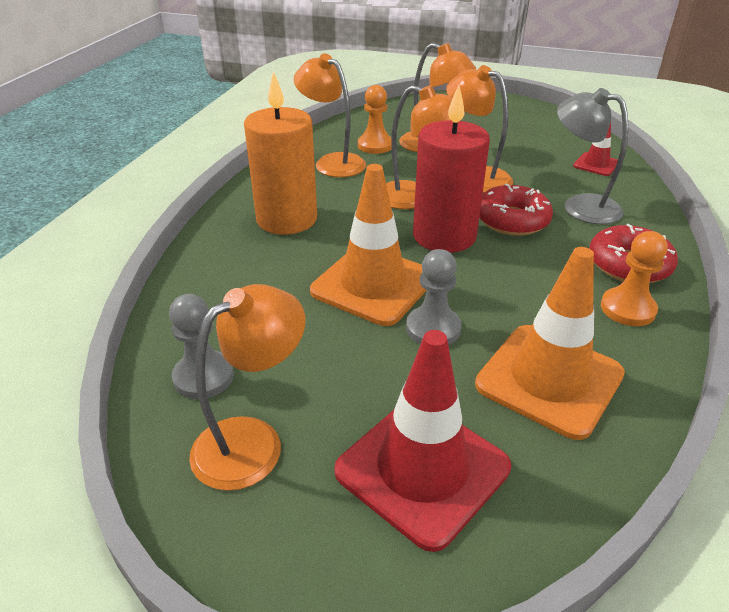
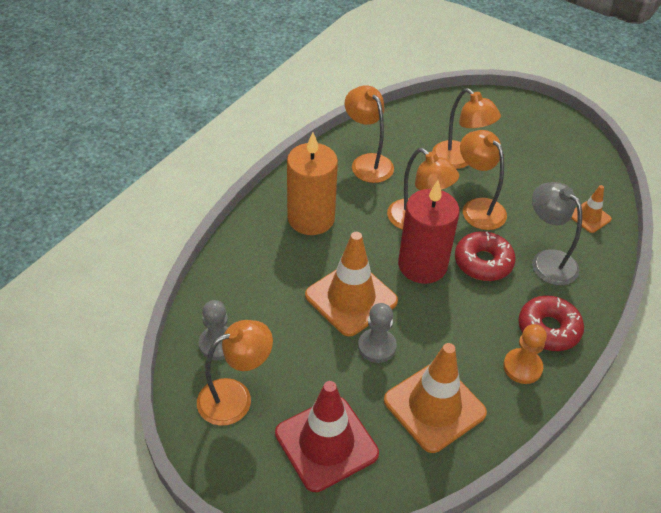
camera: 15 degrees right, 10 degrees up
(375, 145) = (410, 150): orange pawn -> none
(596, 164) = (589, 217): red traffic cone -> orange traffic cone

